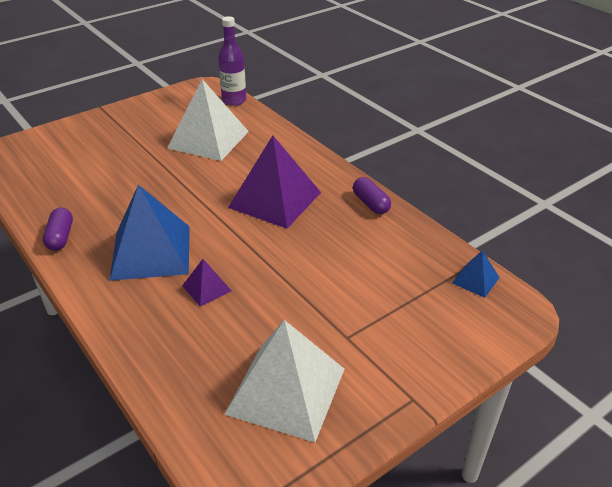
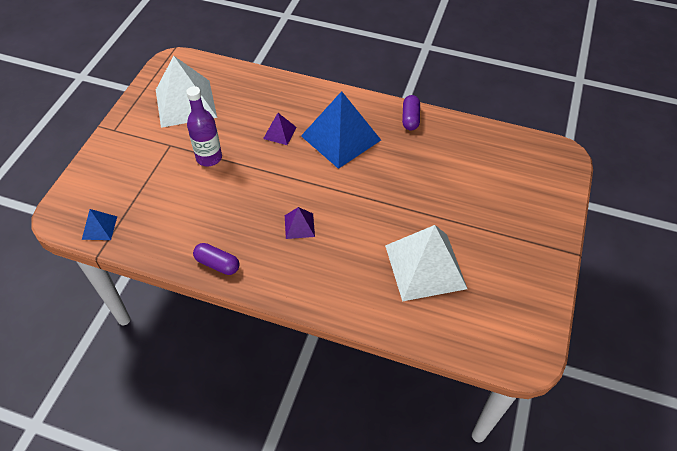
camera: 145 degrees right, 15 degrees up
(60, 237) = (410, 118): purple capsule -> purple capsule turned 45 degrees clockwise
(234, 101) = (469, 346): purple bottle -> purple bottle (209, 158)
(275, 200) = (299, 226): purple pyramid -> purple pyramid, size x0.46

